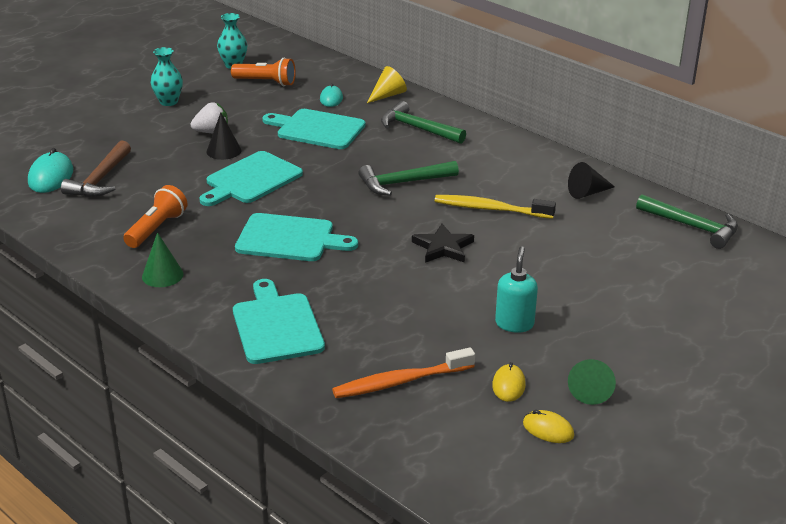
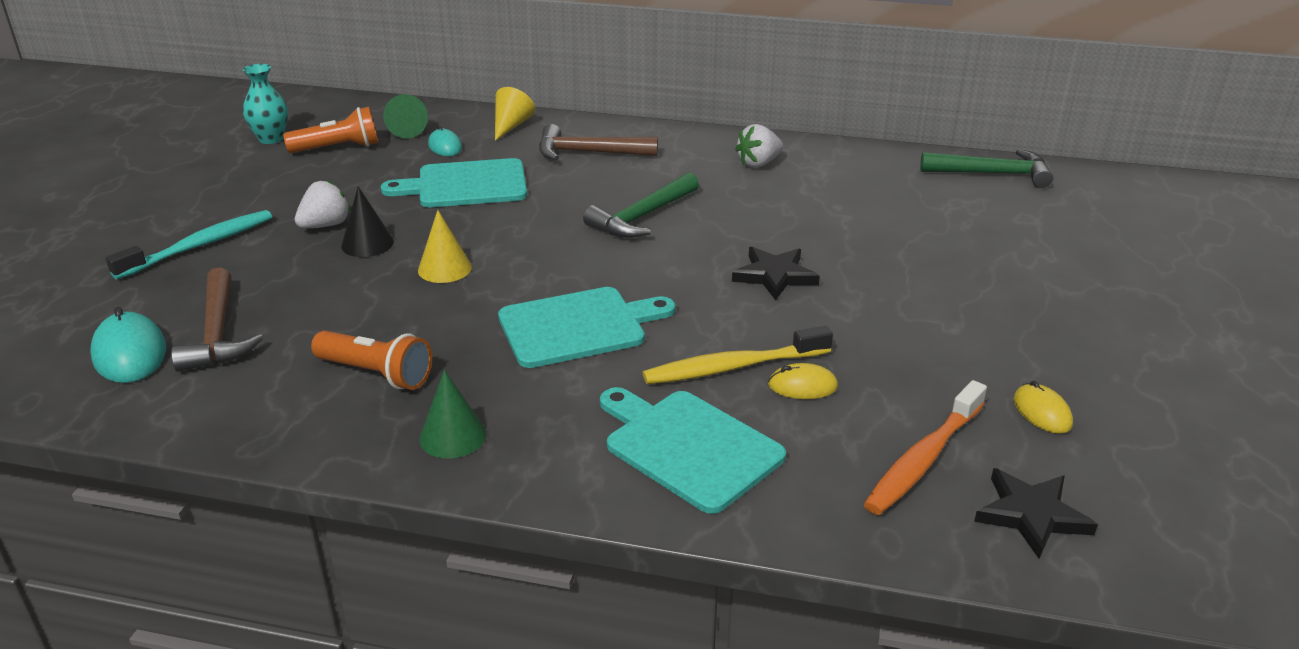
camera: 30 degrees left, 0 degrees up
(135, 125) = (200, 246): none -> turquoise toothbrush
(157, 229) = (376, 374): orange flashlight -> orange flashlight turned 120 degrees clockwise
(168, 102) = (222, 204): turquoise vase -> none
(251, 179) = (444, 268): turquoise cutting board -> yellow cone
(417, 128) = (588, 153): green hammer -> brown hammer
(425, 433) = (1031, 515): none -> black star
(490, 209) = (774, 216): yellow toothbrush -> yellow toothbrush (732, 367)
(514, 324) = (957, 336): turquoise soap dispenser -> none
(525, 169) = (758, 163): none -> white strawberry
(548, 429) = (1147, 448): yellow mouse -> yellow mouse (802, 386)
(587, 193) = (852, 170): black cone -> none
(590, 389) = (1125, 382): green cone -> green cone (406, 129)

